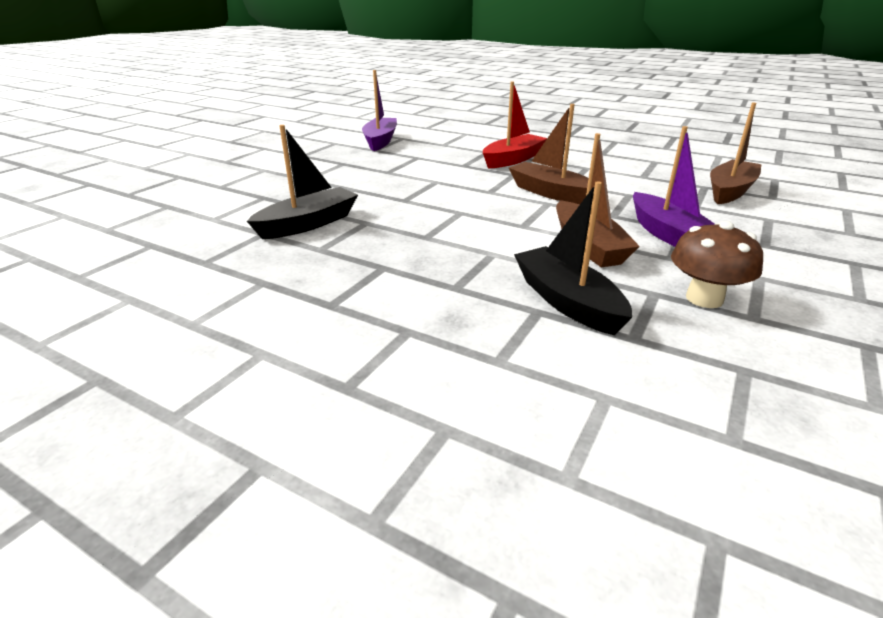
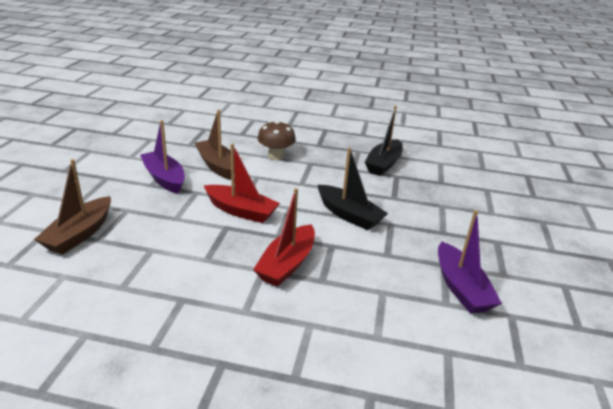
camera: 160 degrees right, 0 degrees up
(551, 193) = (241, 211): brown boat -> red boat
(567, 302) = (229, 138): black boat -> black boat (348, 215)
(704, 299) = (167, 144): brown mushroom -> brown mushroom (276, 156)

